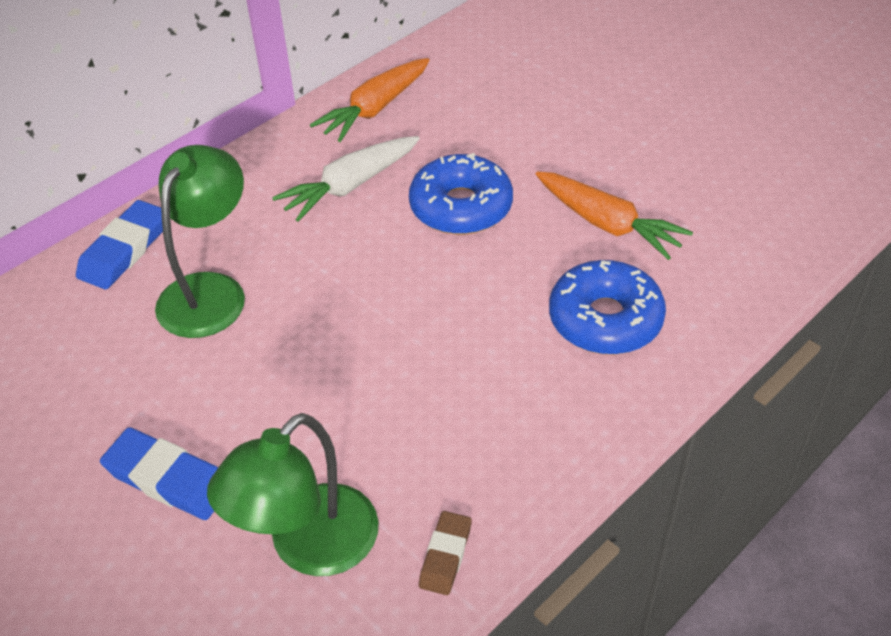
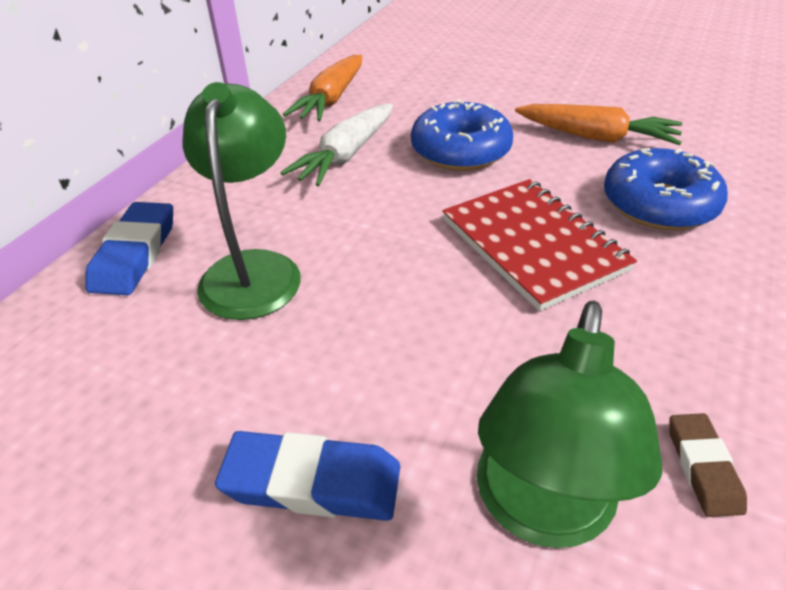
camera: 20 degrees left, 5 degrees down
(456, 331) = (533, 244): none -> red notebook

